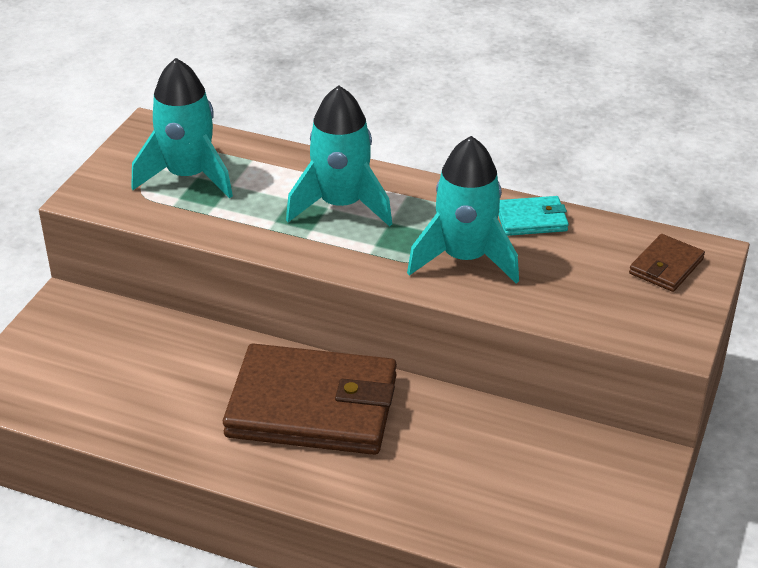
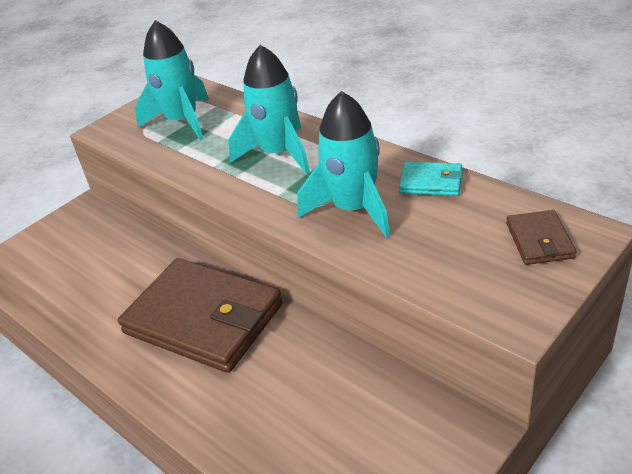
camera: 25 degrees right, 0 degrees up
(666, 266) = (539, 241): brown wallet -> brown wallet turned 60 degrees counterclockwise

